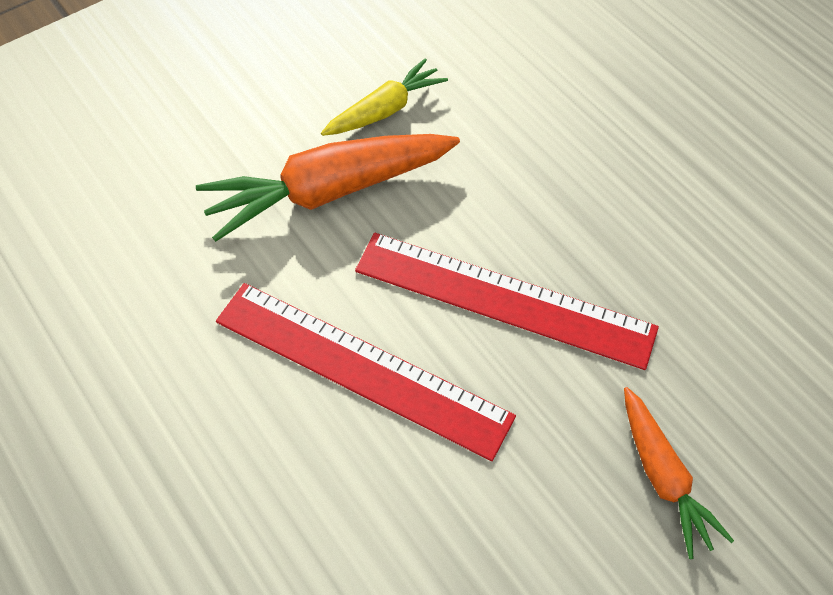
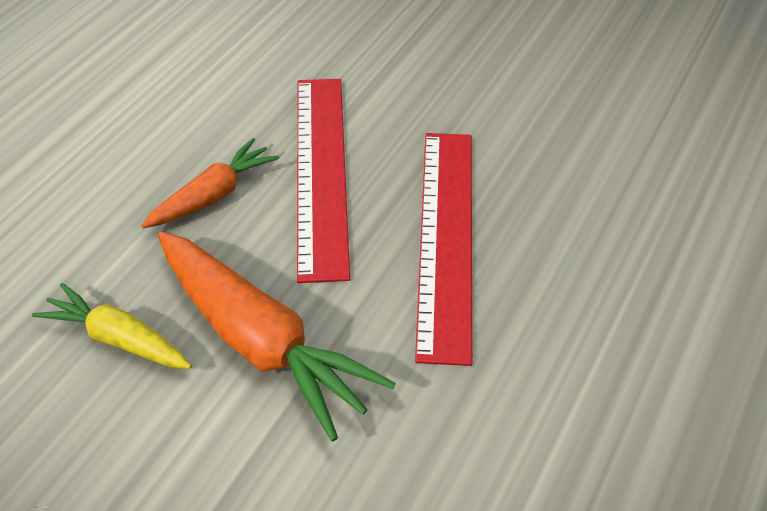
camera: 115 degrees left, 10 degrees down
(662, 476) = (420, 56): orange carrot -> orange carrot (213, 196)

